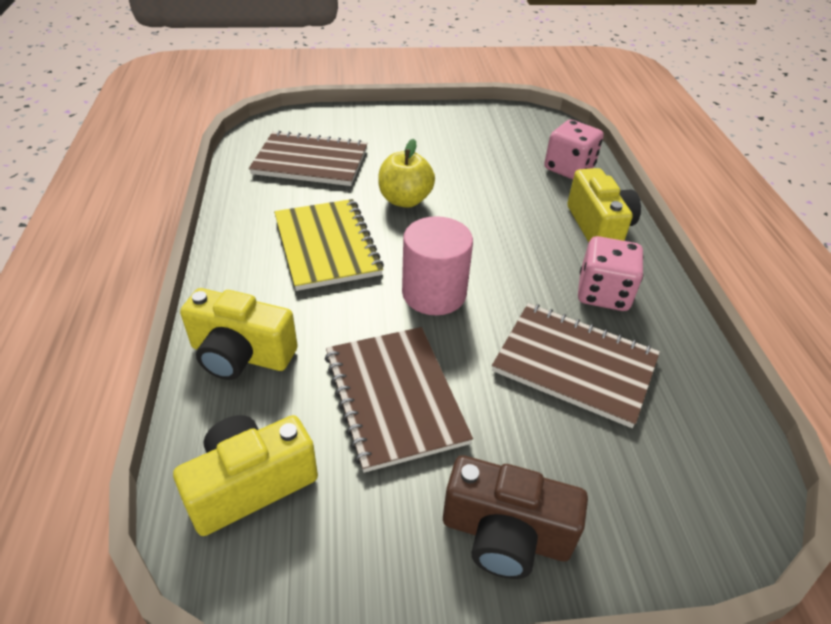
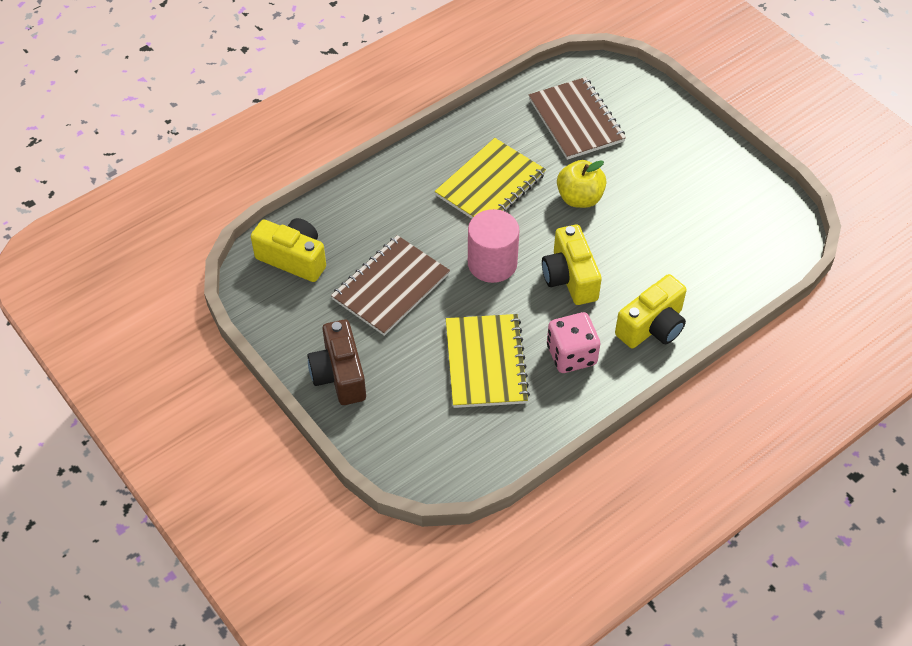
camera: 60 degrees right, 10 degrees up
(241, 355) = (367, 202): yellow camera -> yellow camera (570, 278)
(569, 168) = (723, 278): pink dice -> none
(574, 365) = (485, 362): brown notebook -> yellow notebook

